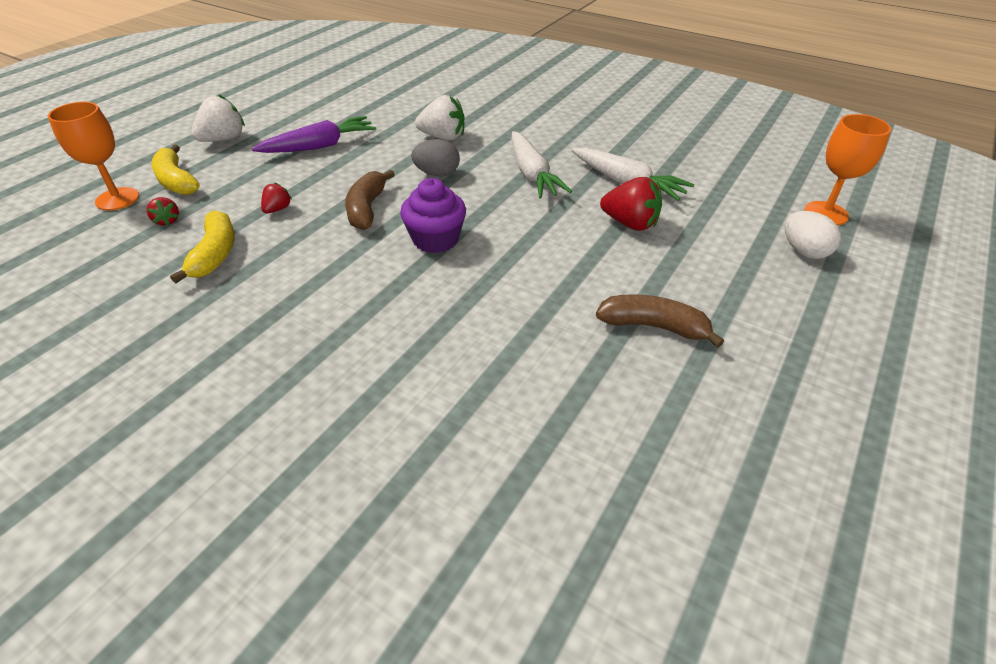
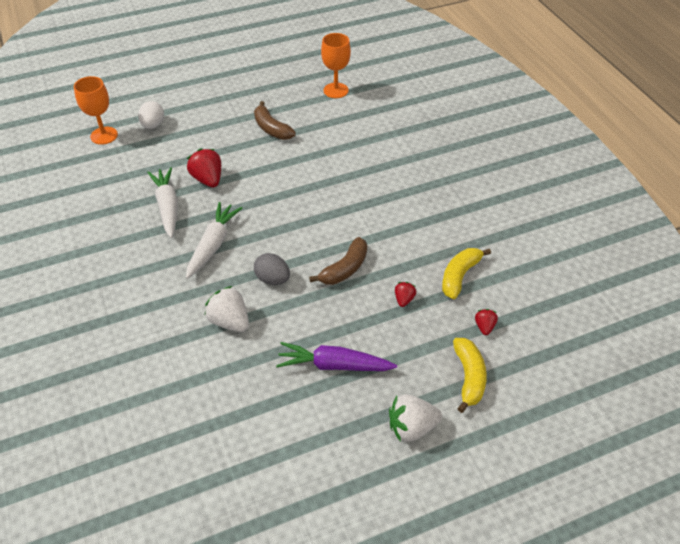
camera: 145 degrees left, 5 degrees up
(117, 199) = (519, 376): orange goblet -> orange goblet (336, 90)
(277, 209) = (404, 299): red strawberry -> red strawberry turned 135 degrees clockwise
(435, 239) = (323, 222): purple cupcake -> none

